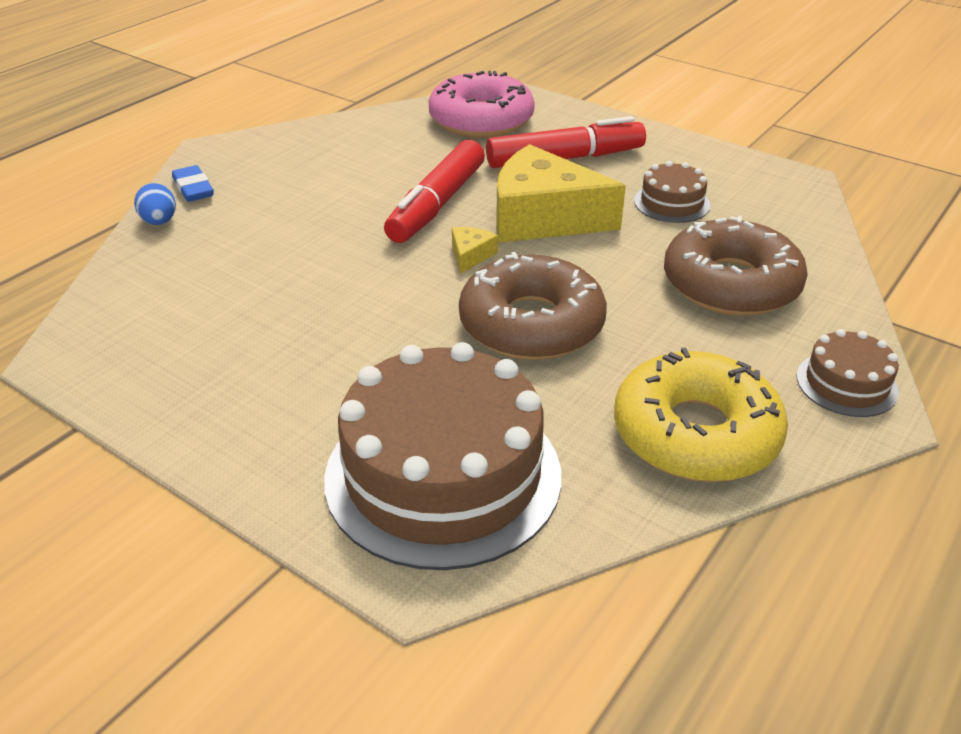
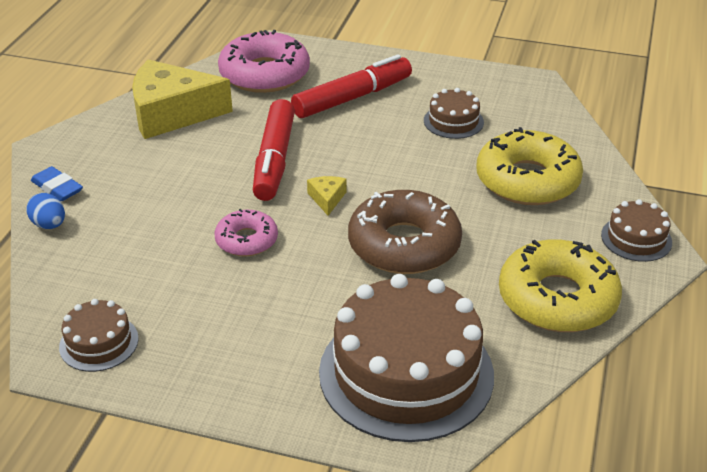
camera: 20 degrees left, 0 degrees up
(121, 350) = (99, 343): none -> brown cake
(351, 280) = (246, 240): none -> pink donut
(543, 217) = (364, 154): yellow cheese -> yellow cheese (171, 113)
(730, 284) = (527, 180): brown donut -> yellow donut

